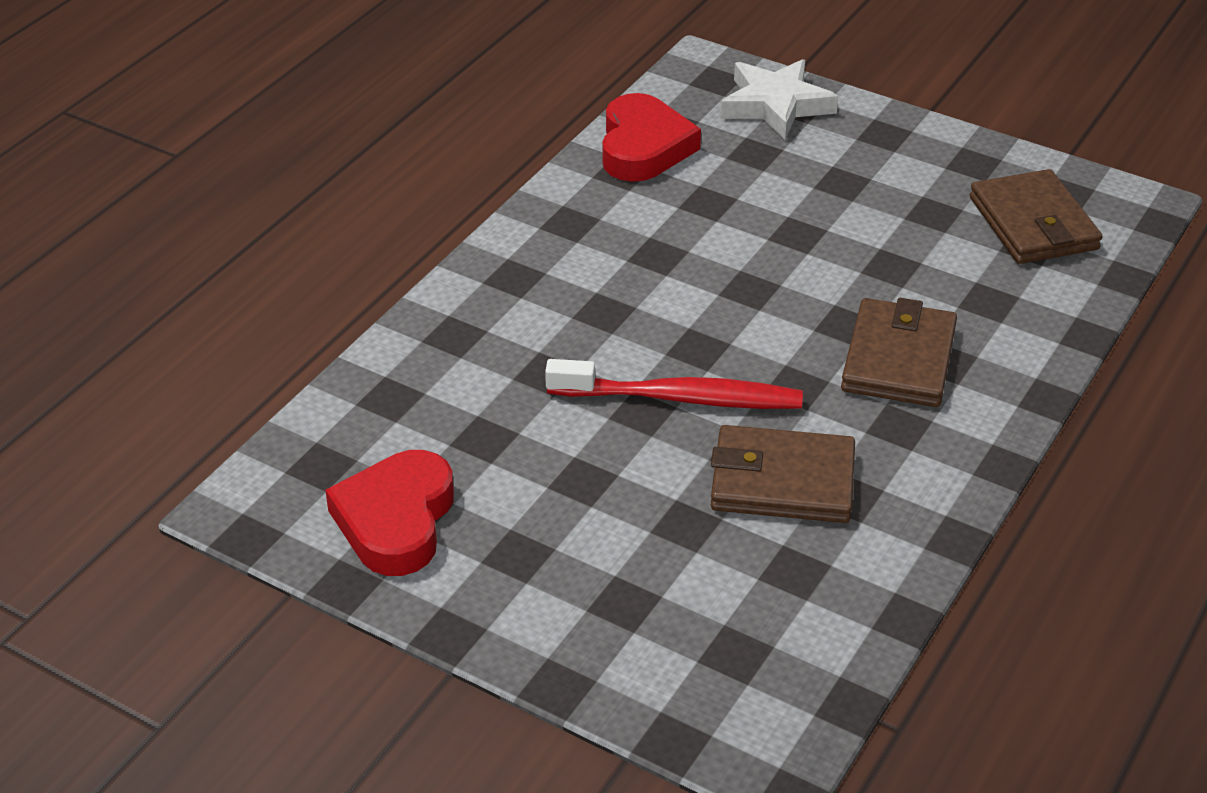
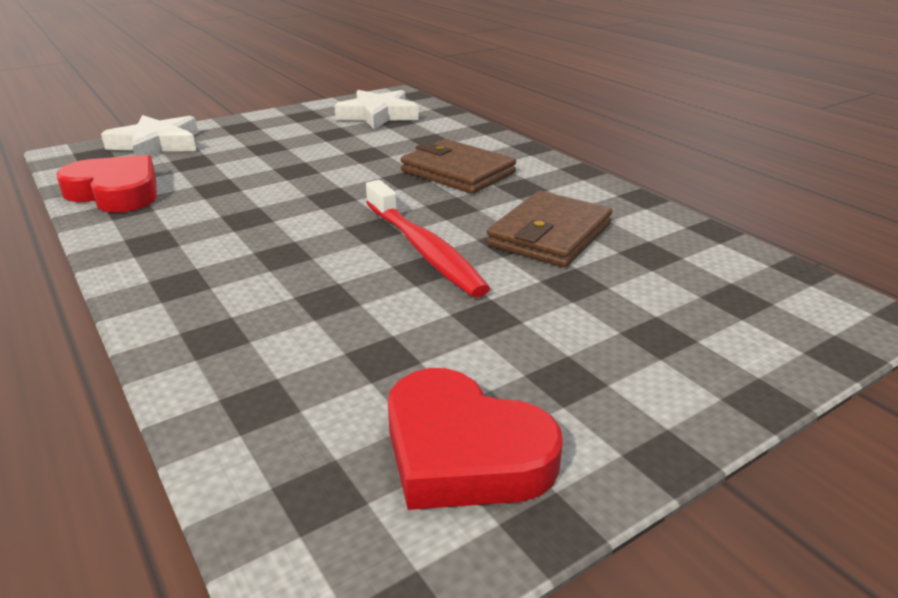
camera: 65 degrees left, 10 degrees down
(680, 398) = (423, 249): red toothbrush -> red toothbrush turned 120 degrees clockwise
(1033, 223) = (378, 115): brown wallet -> white star

